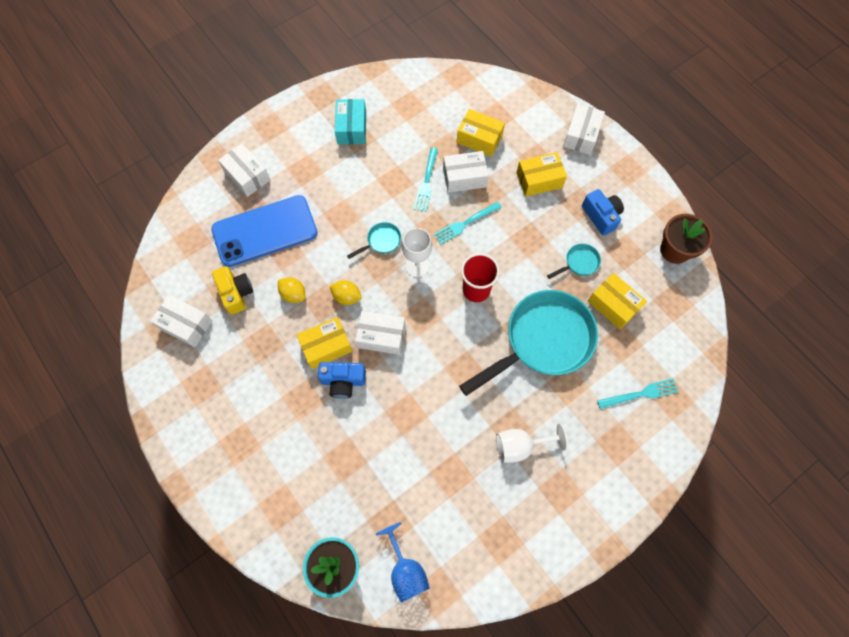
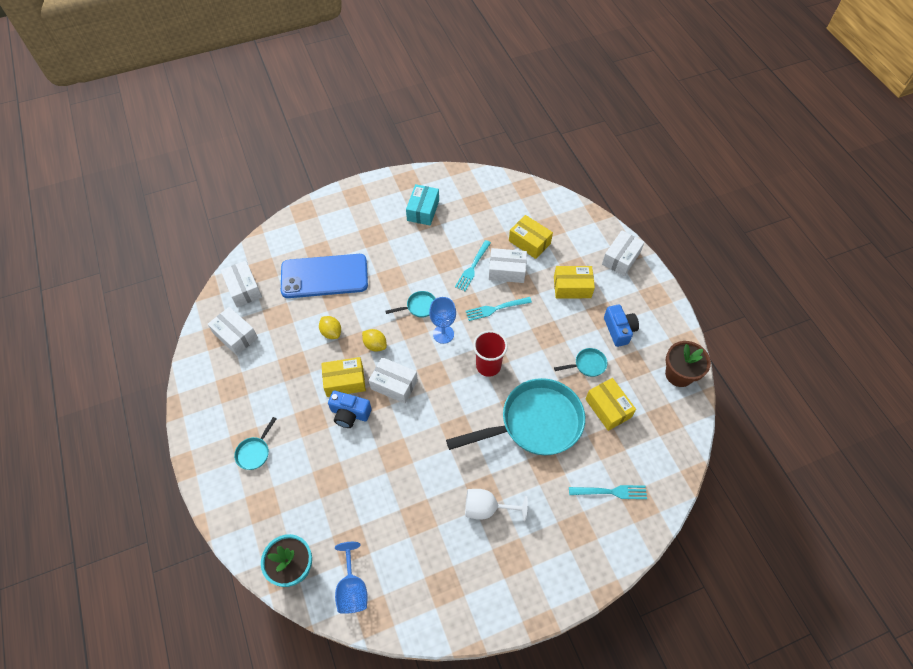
camera: 15 degrees right, 10 degrees down
(236, 293) = (284, 320): yellow camera -> none
(247, 176) = (324, 229): white box -> white box (244, 289)
(252, 451) = (255, 452): none -> turquoise pan
(417, 266) = (443, 334): white goblet -> blue goblet

